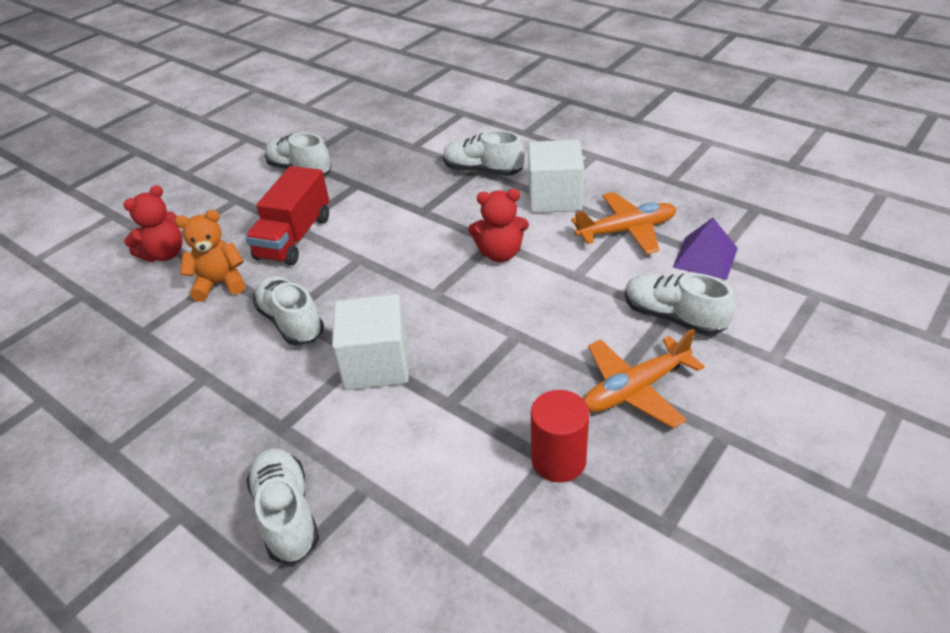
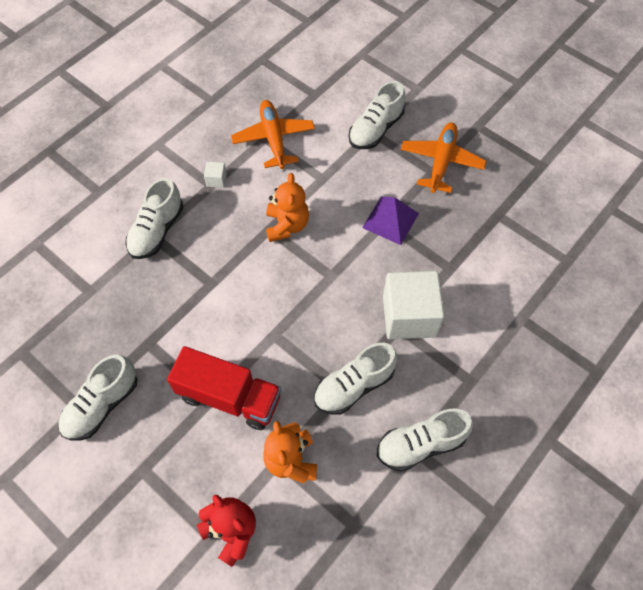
camera: 90 degrees left, 20 degrees up
(287, 514) = (546, 367): white shoe -> white shoe (420, 444)
(500, 253) = (287, 225): red teddy bear -> orange teddy bear
(554, 198) = (216, 180): white cube -> white cube, size x0.41
(558, 460) = (498, 209): red cylinder -> none
(635, 389) = (441, 161): orange plane -> orange plane turned 135 degrees counterclockwise
(705, 257) = (314, 99): purple pyramid -> purple pyramid (390, 220)

